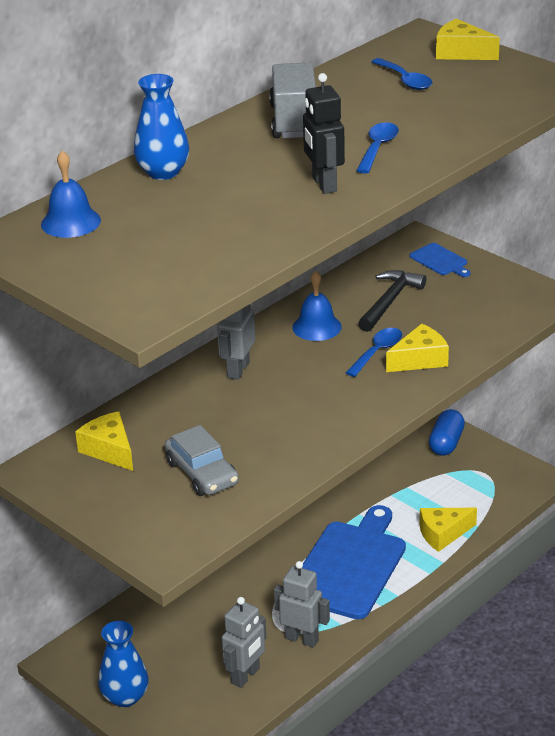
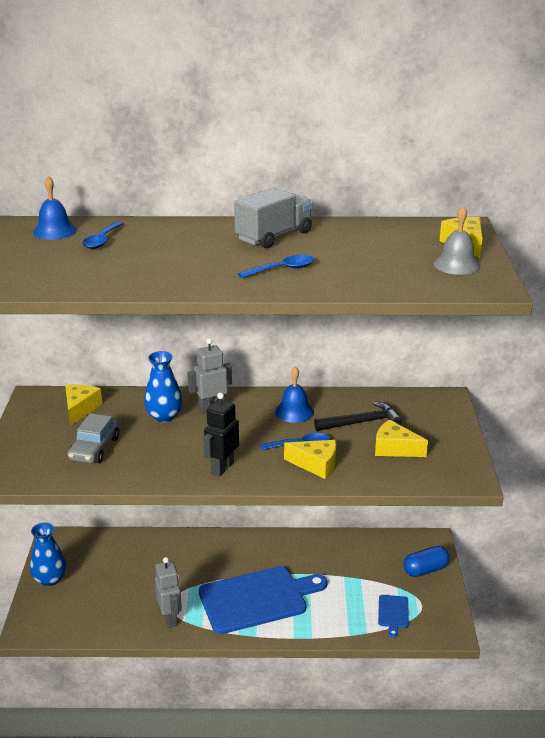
camera: 45 degrees right, 5 degrees down
(163, 172) = (149, 229): blue vase -> blue vase (164, 416)
(246, 676) = (114, 615): grey robot -> none
(324, 184) = (206, 273): black robot -> black robot (222, 468)
(405, 80) = (390, 243): blue spoon -> blue spoon (102, 240)
(440, 261) = (437, 417): blue cutting board -> blue cutting board (393, 613)
(443, 534) = (338, 621): yellow cheese -> yellow cheese (394, 448)
(496, 75) = (456, 265): none -> grey bell

